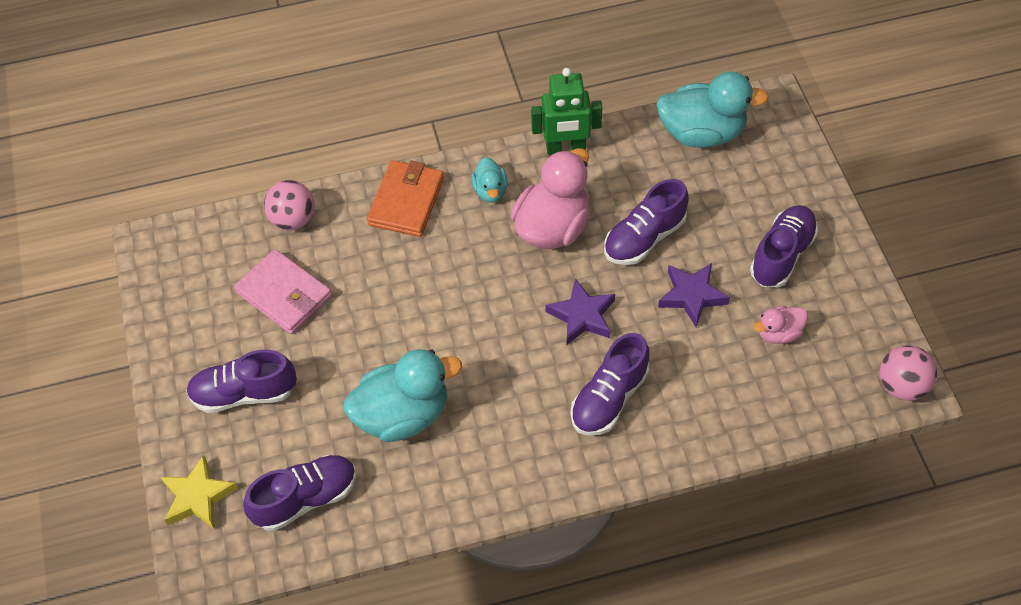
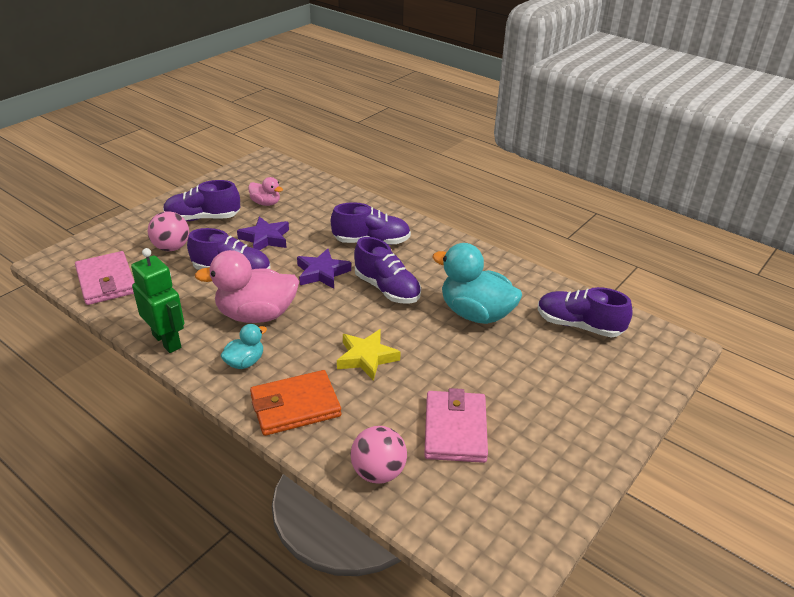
camera: 130 degrees left, 20 degrees down
(198, 497) = (645, 375): yellow star -> yellow star (366, 357)
(244, 393) = (555, 399): purple shoe -> purple shoe (387, 289)
(702, 133) = (106, 281): turquoise duck -> pink wallet
(902, 386) = (266, 162): pink ball -> pink ball (171, 247)

